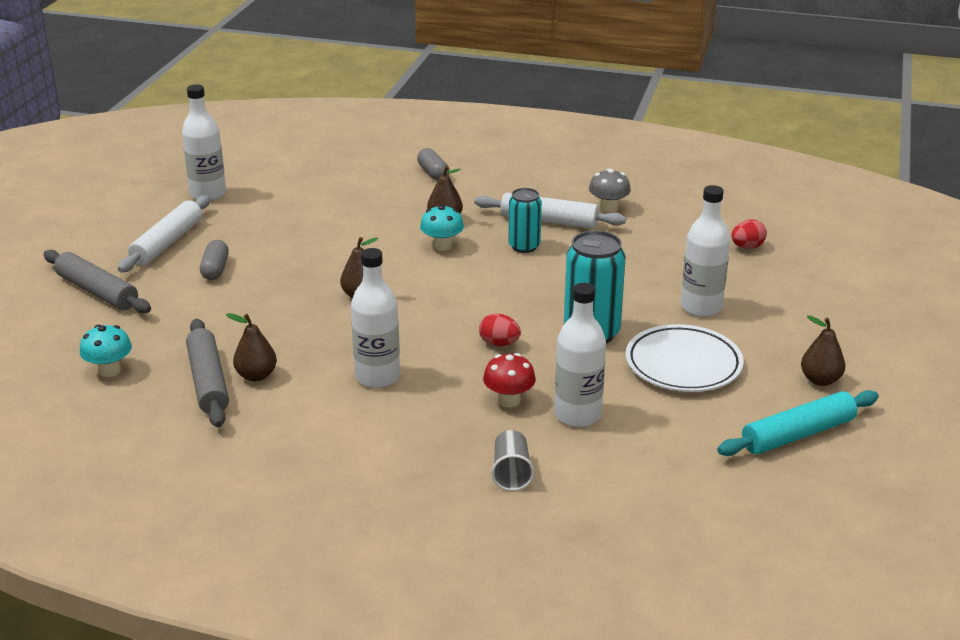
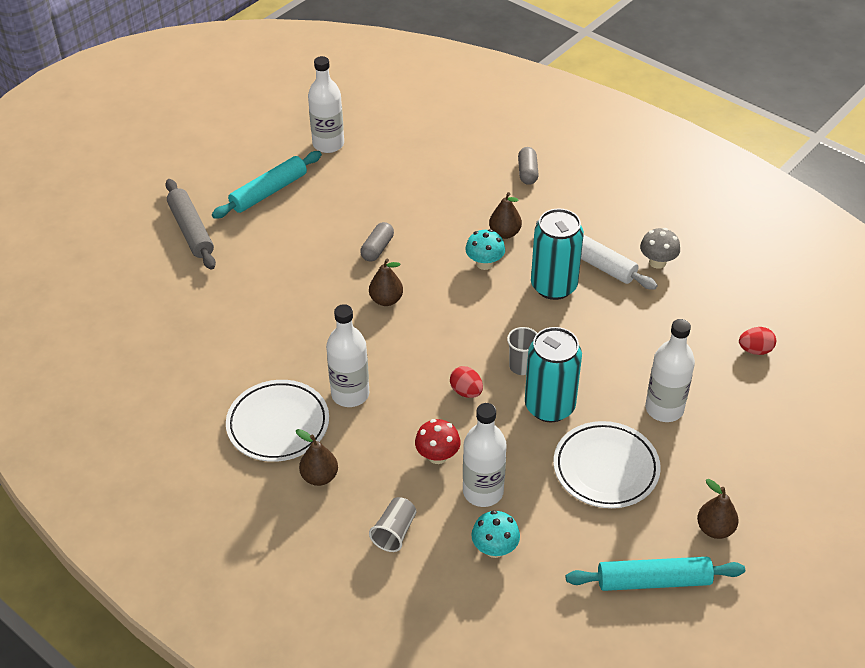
camera: 25 degrees right, 15 degrees up
(109, 370) = (159, 318): turquoise mushroom -> turquoise mushroom (495, 548)
(167, 243) = (269, 192): white rolling pin -> turquoise rolling pin
(208, 381) = (223, 355): grey rolling pin -> none
(215, 269) = (290, 234): grey capsule -> grey capsule (377, 248)
(256, 376) = (261, 361): brown pear -> brown pear (319, 477)
(315, 422) = (278, 424): none -> white plate
(524, 246) = (554, 286): turquoise can -> turquoise can, size x1.59
(540, 311) = (521, 366): none -> grey cup

